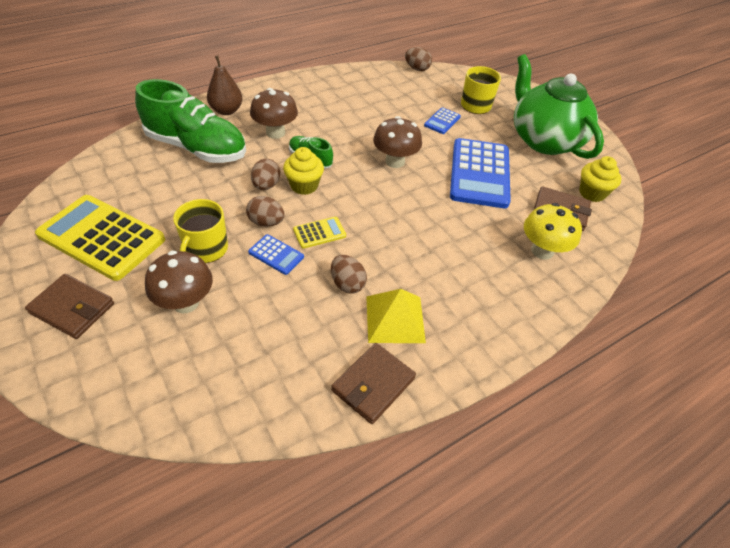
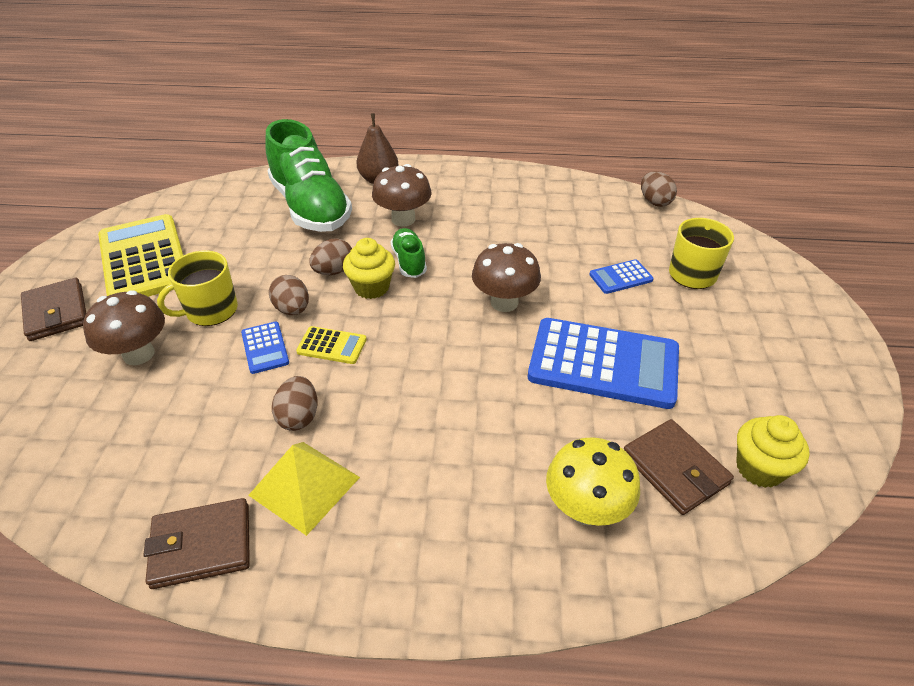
camera: 40 degrees right, 5 degrees down
(479, 173) = (603, 363): blue calculator -> blue calculator turned 120 degrees counterclockwise
(544, 140) = (756, 359): green teapot -> none

